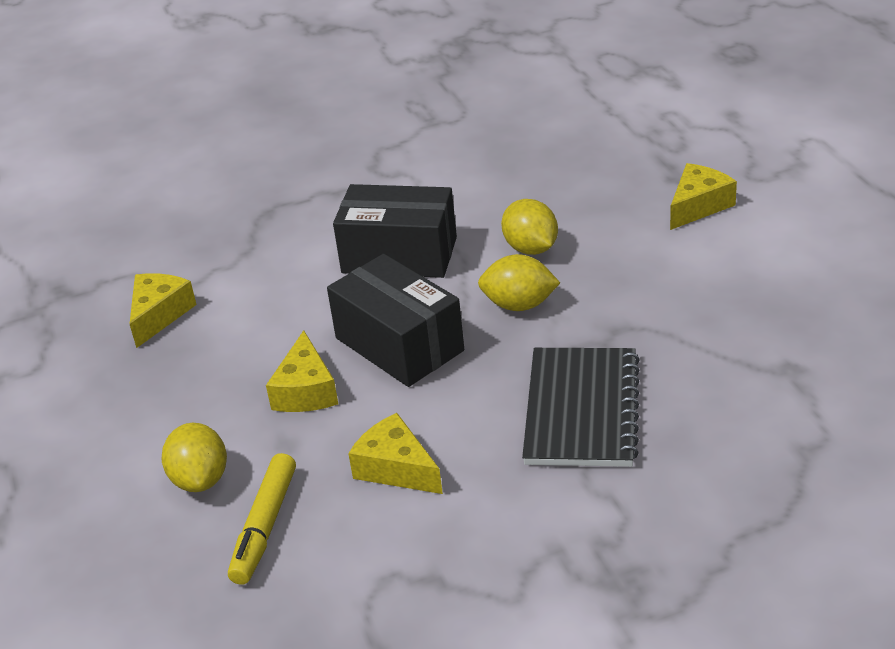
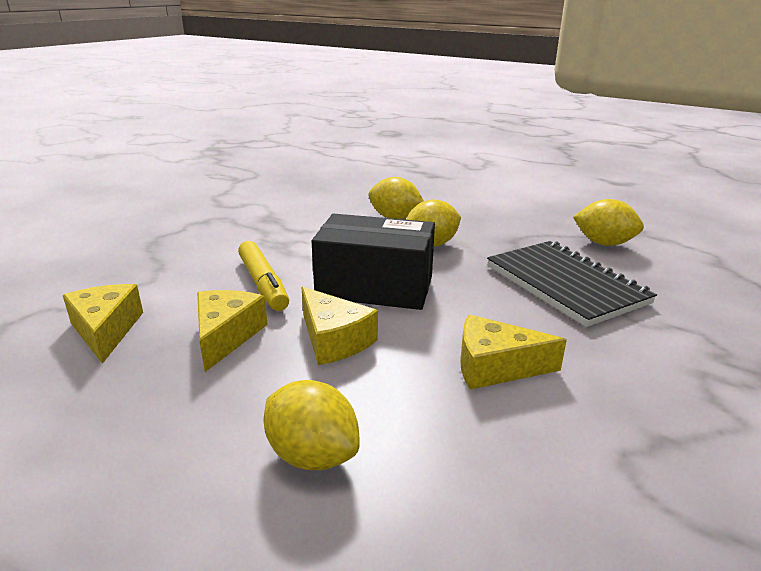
camera: 40 degrees left, 10 degrees down
(265, 526) = (444, 470): yellow marker -> yellow marker (263, 284)
(399, 255) = (303, 240): black box -> none
(698, 206) = (465, 182): yellow cheese -> yellow cheese (226, 336)
(715, 371) = (604, 243): none -> yellow lemon

